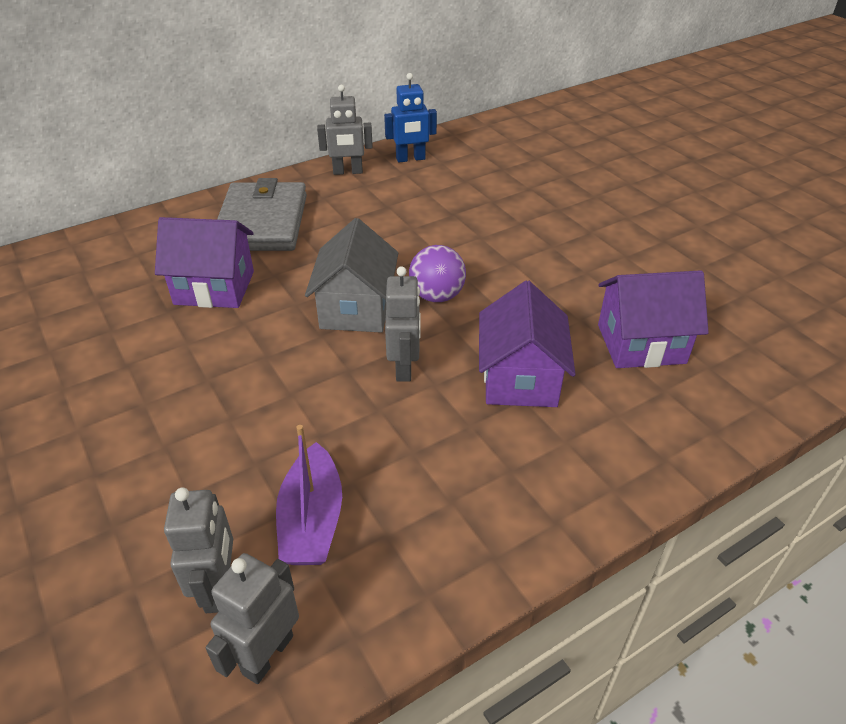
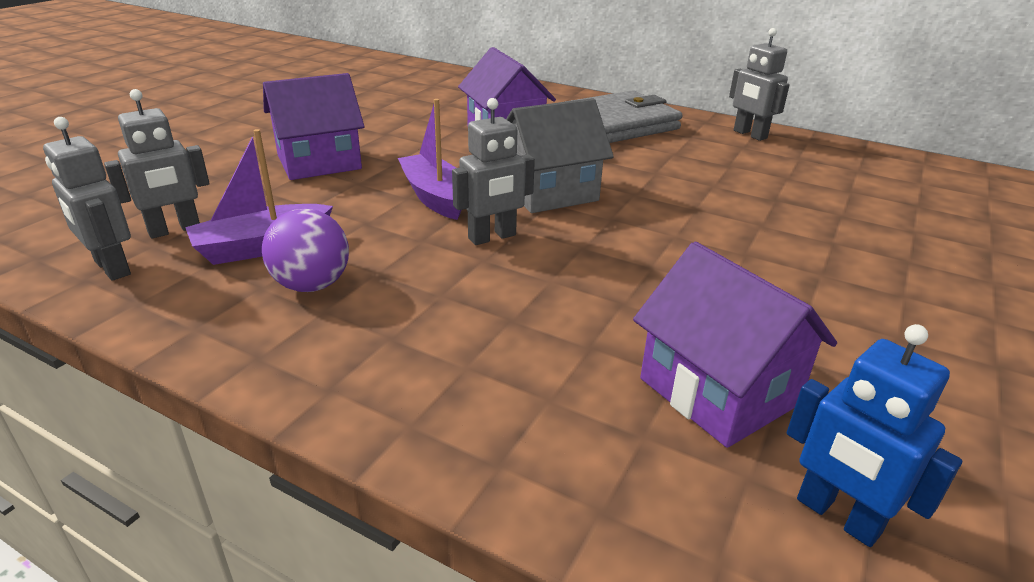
camera: 60 degrees right, 10 degrees down
(267, 654) = (111, 268): grey robot -> grey robot turned 135 degrees counterclockwise
(307, 376) = (435, 197): none -> purple boat
(410, 159) = (830, 154): blue robot -> blue robot (837, 516)
(437, 296) = (622, 226): purple ball -> purple ball (312, 285)
(520, 379) = (544, 309): purple house -> purple house (319, 162)

